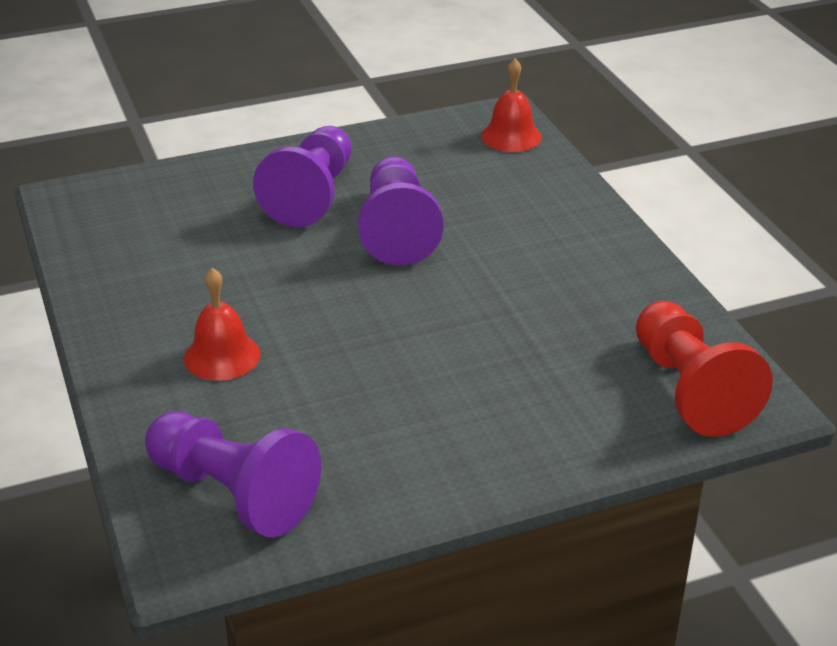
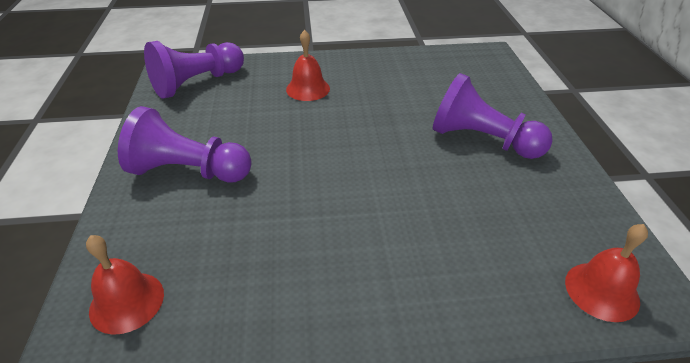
camera: 105 degrees right, 5 degrees up
(397, 231) = (424, 175): purple pawn -> purple pawn (189, 171)
(689, 389) = (127, 302): red pawn -> red bell

